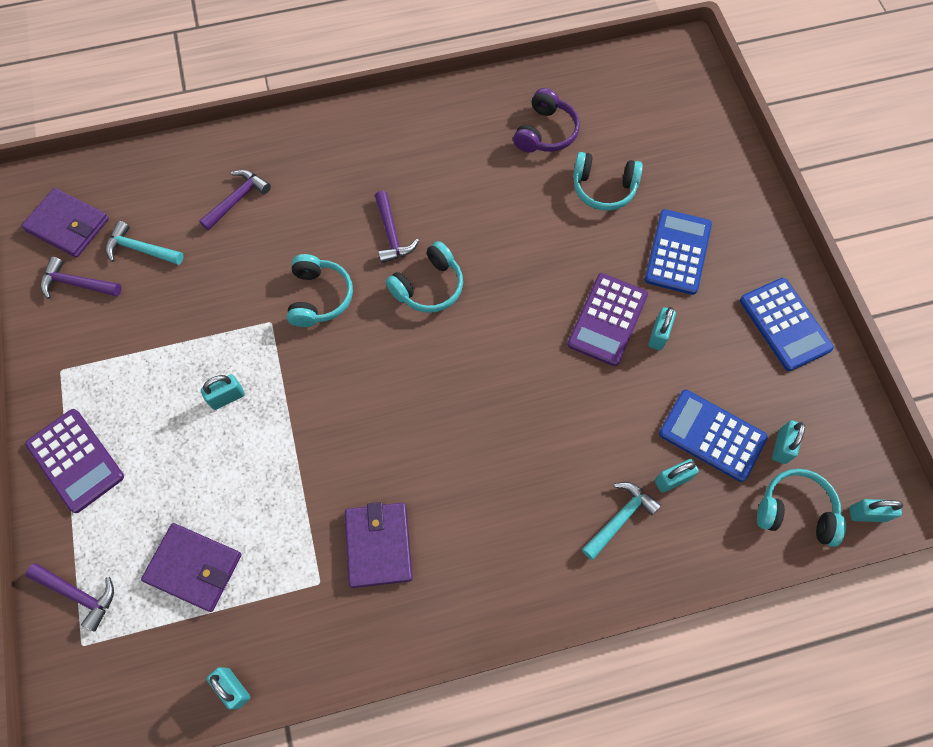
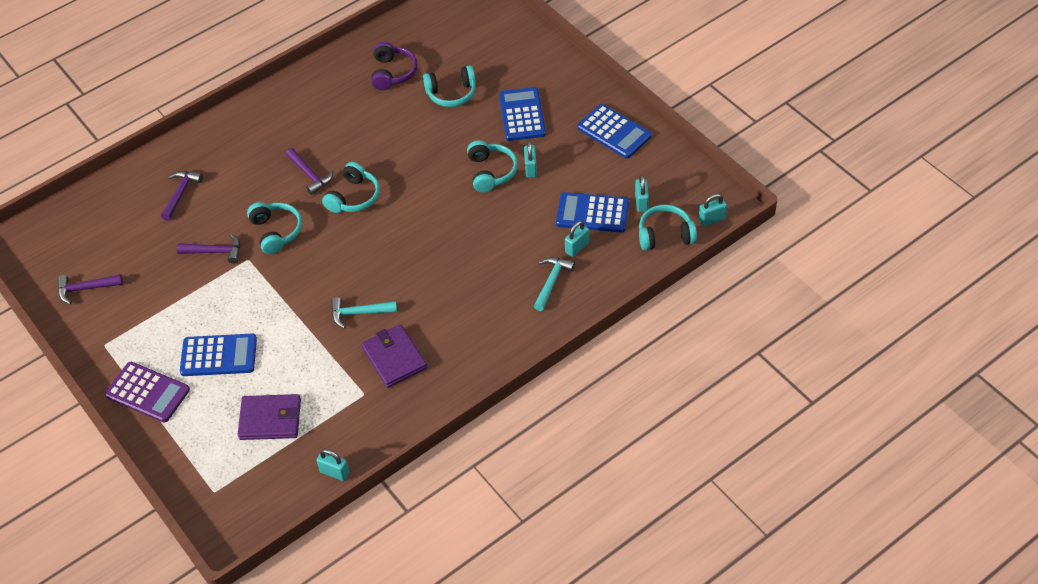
camera: 20 degrees left, 15 degrees down
(68, 225) = (56, 255): purple wallet -> none
(78, 594) = (195, 465): purple hammer -> purple hammer (215, 251)
(141, 249) = (123, 250): turquoise hammer -> turquoise hammer (359, 313)
(177, 445) = (219, 356): none -> blue calculator
(227, 397) = (240, 315): turquoise padlock -> none
(607, 319) = (491, 172): purple calculator -> turquoise headphones

